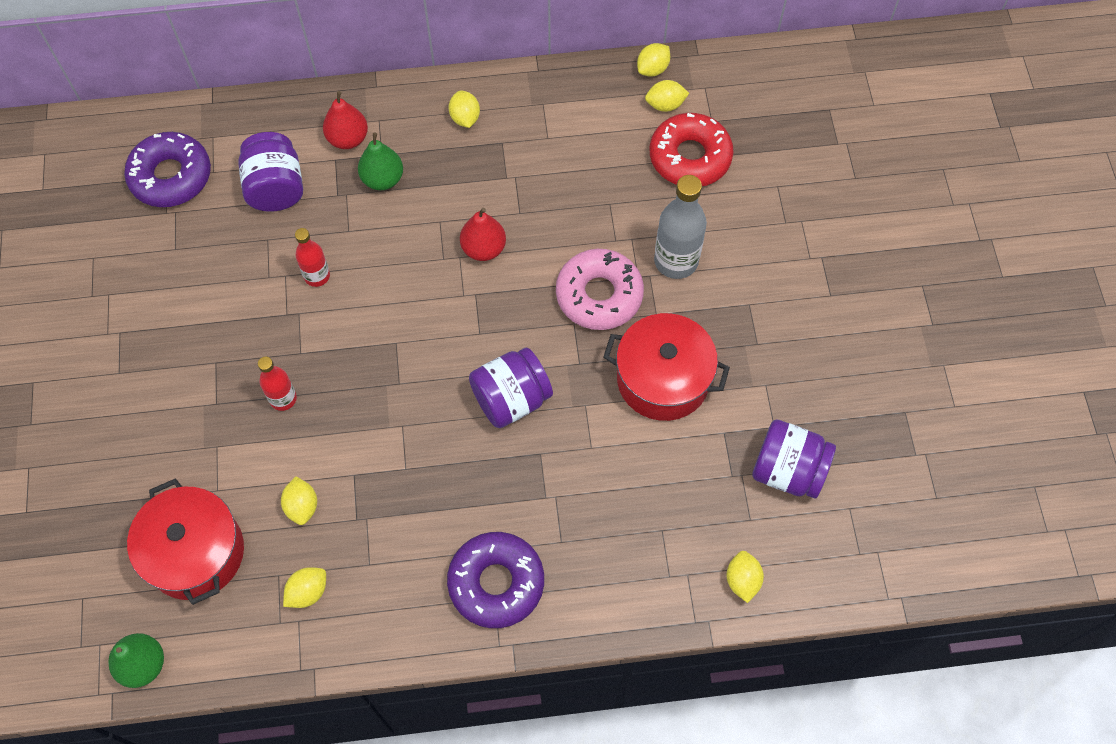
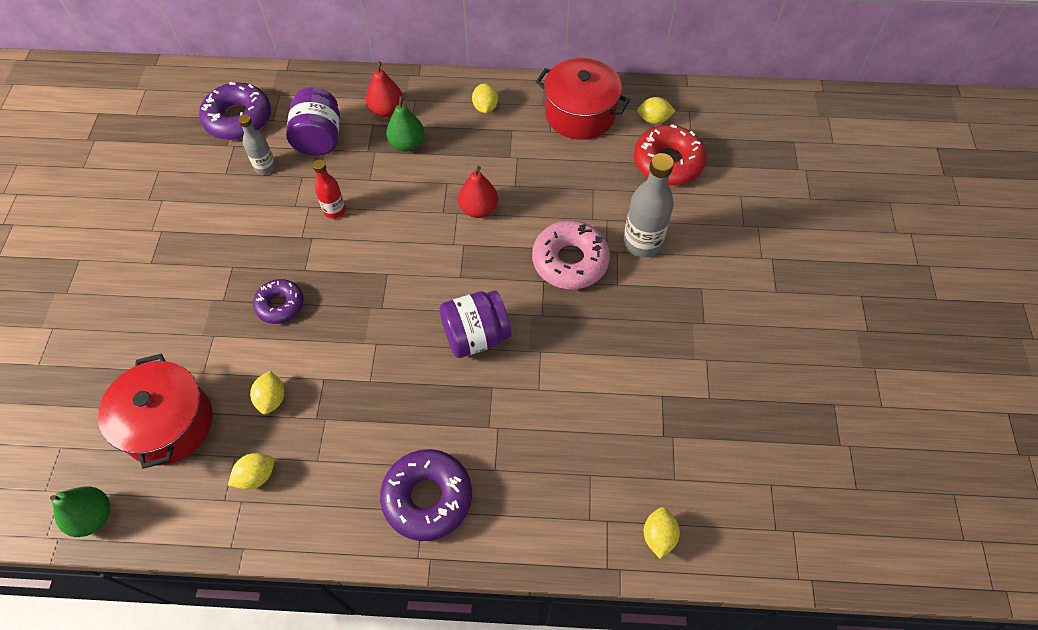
camera: 10 degrees right, 5 degrees down
(220, 234) = (265, 167): none -> grey bottle
(283, 399) = (280, 305): red bottle -> purple donut
(652, 69) = (647, 91): yellow lemon -> none
(663, 379) = (614, 340): red pot -> red pot (580, 114)
(787, 470) = (716, 439): purple jar -> none

